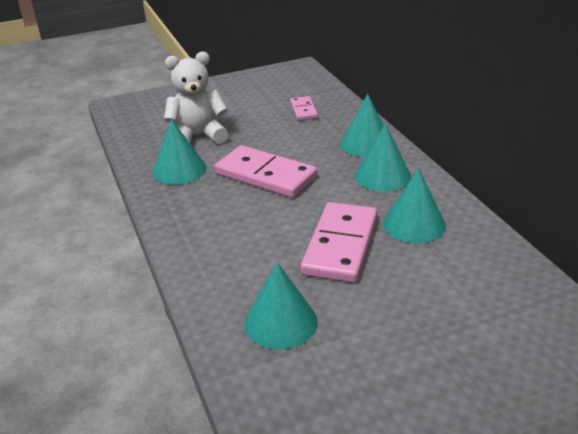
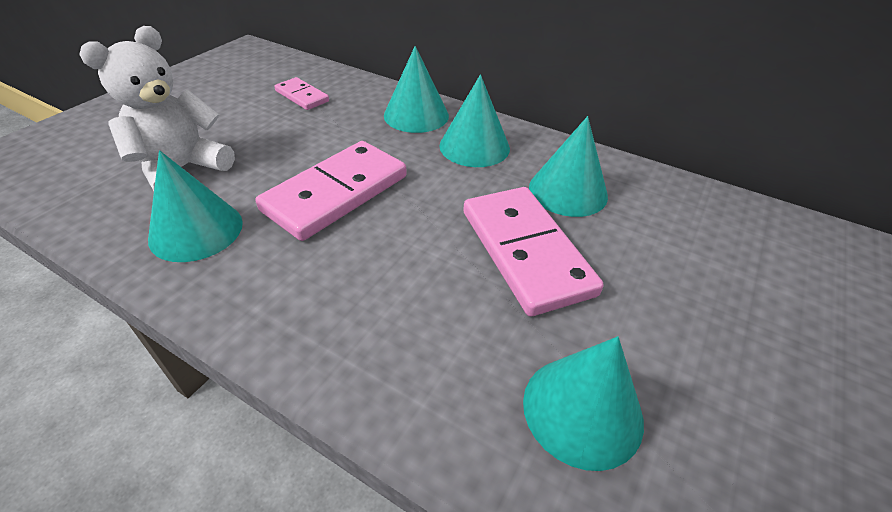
camera: 40 degrees left, 10 degrees up
(265, 175) = (336, 193): pink domino -> pink domino turned 45 degrees counterclockwise

